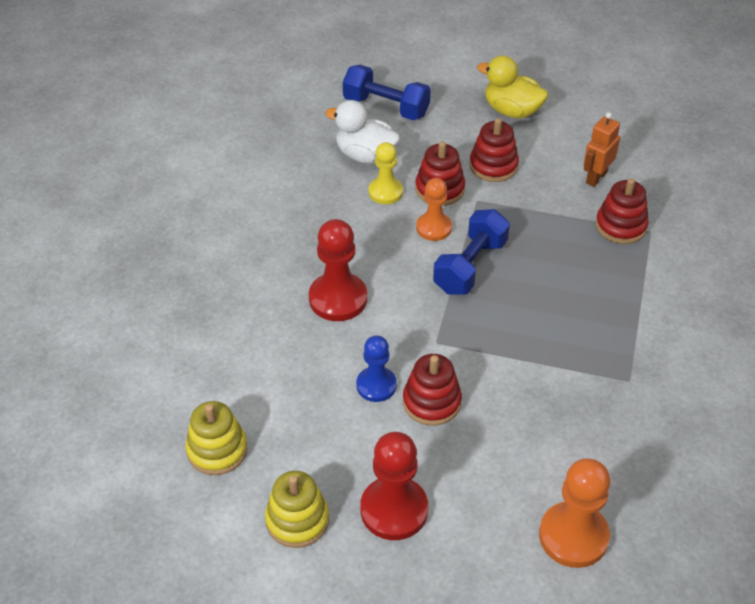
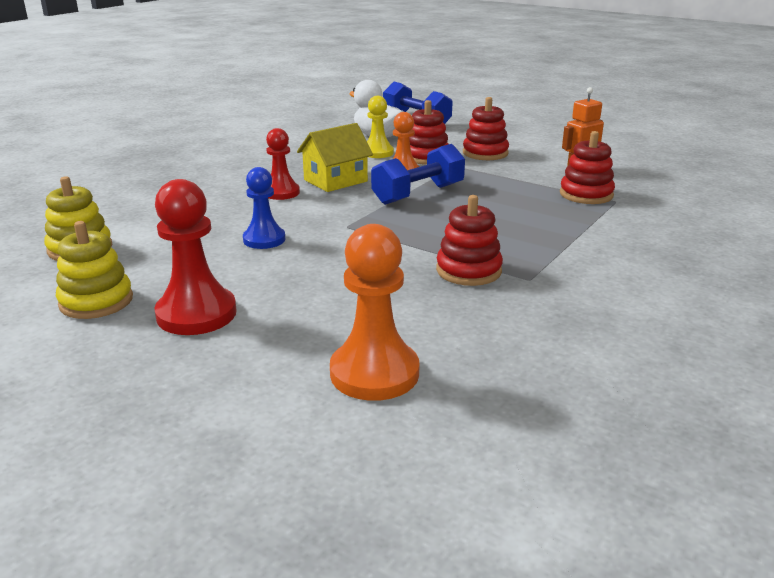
camera: 20 degrees right, 20 degrees down
(338, 299) = (281, 192): red pawn -> red pawn, size x0.65
(377, 261) = (335, 180): none -> yellow house
(431, 402) = (306, 257): red stacking toy -> red stacking toy (468, 270)
(512, 111) = (524, 133): yellow duck -> none

